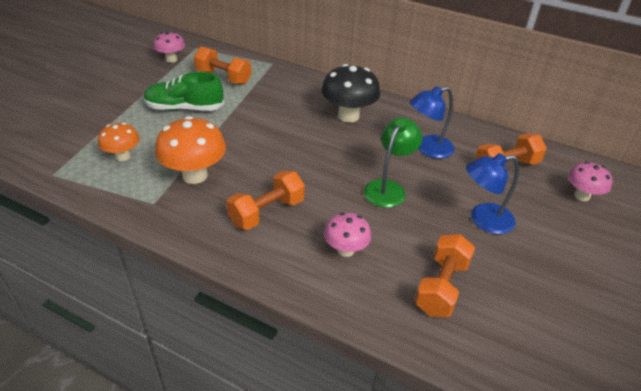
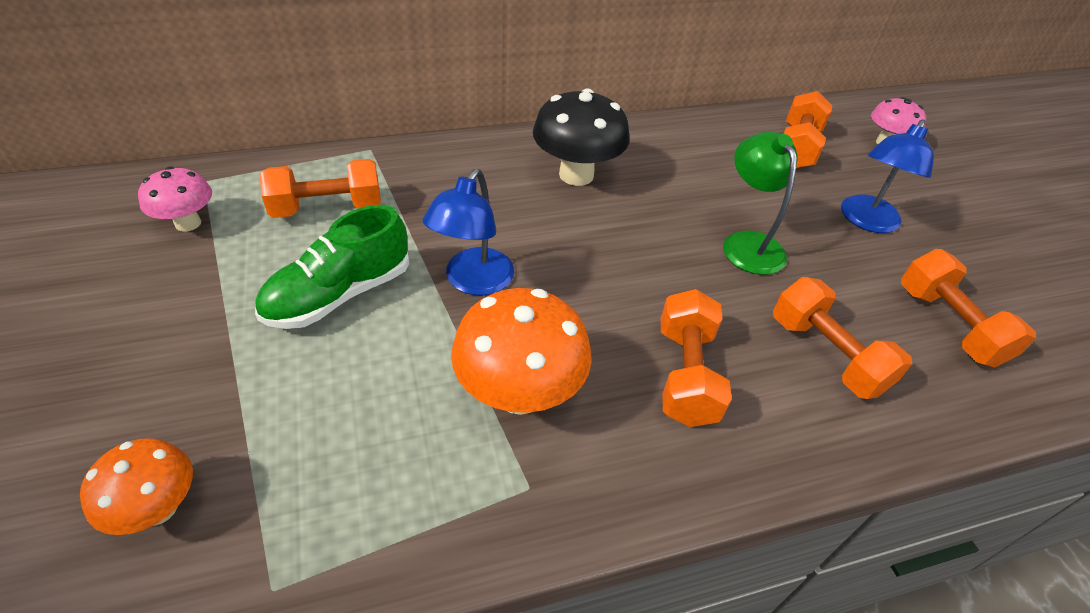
camera: 45 degrees left, 5 degrees up
(123, 156) = (358, 449): orange mushroom -> orange mushroom (158, 508)
(346, 250) = (826, 355): pink mushroom -> orange dumbbell
(427, 149) = (711, 169): blue lamp -> blue lamp (473, 282)

